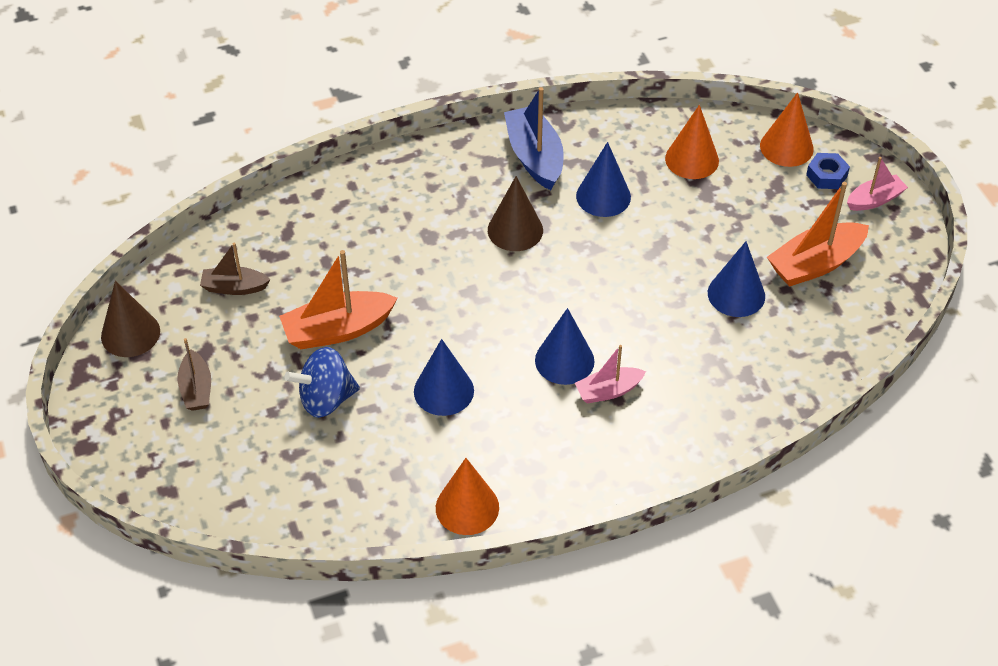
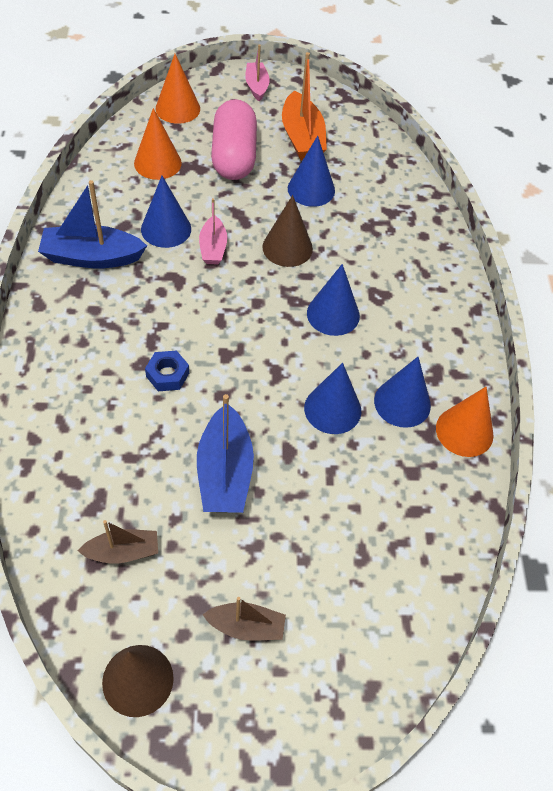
camera: 75 degrees left, 5 degrees up
(234, 287) = (123, 552): brown boat -> brown boat turned 120 degrees counterclockwise
(326, 399) = (306, 507): blue spinning top -> none
(338, 330) = (224, 472): orange boat -> blue boat
(478, 446) = (402, 403): none -> blue cone
(515, 230) = (171, 299): brown cone -> brown cone (287, 247)
(608, 391) = (375, 297): pink boat -> pink boat (213, 248)
(744, 215) = (234, 156): none -> pink capsule
(826, 175) = (219, 100): blue nut -> blue nut (167, 375)

